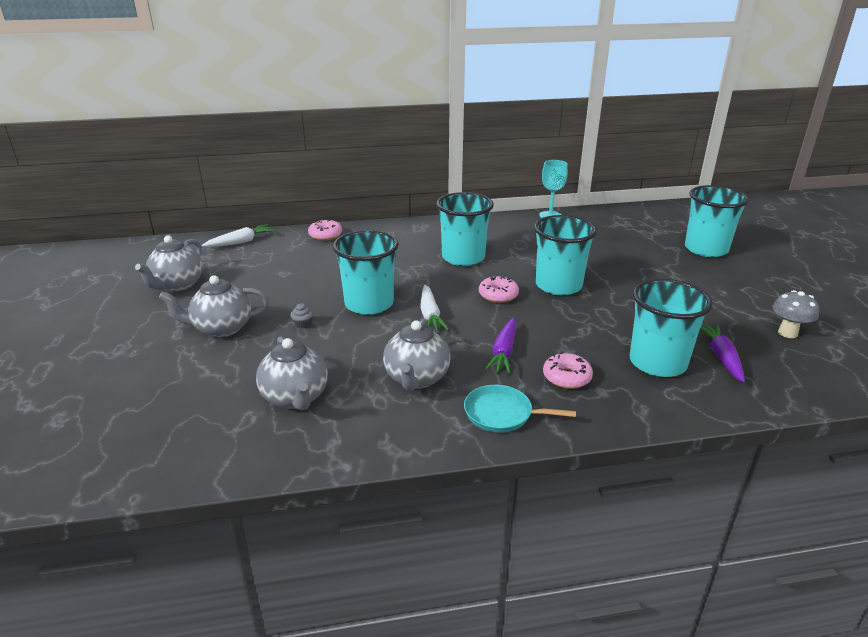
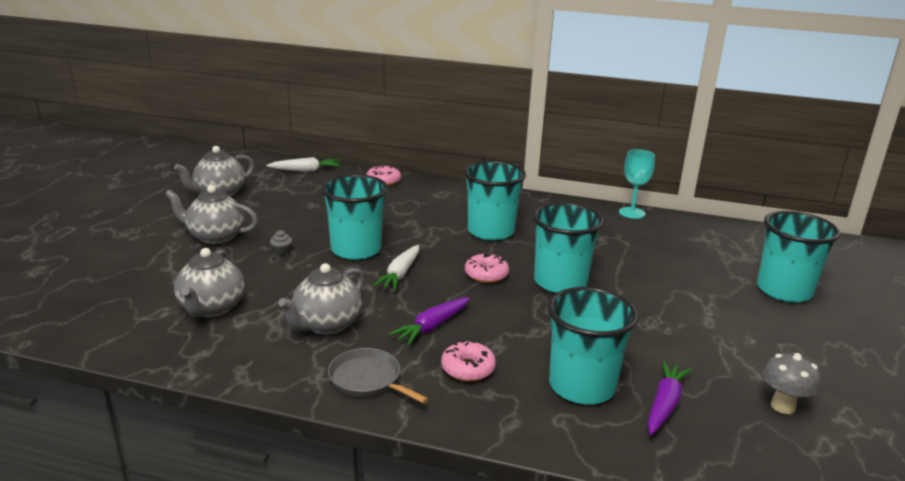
camera: 25 degrees right, 5 degrees down
(502, 414) = (368, 379): turquoise pan -> grey pan

